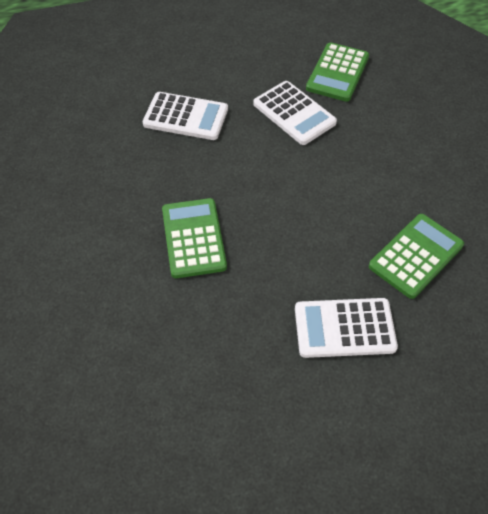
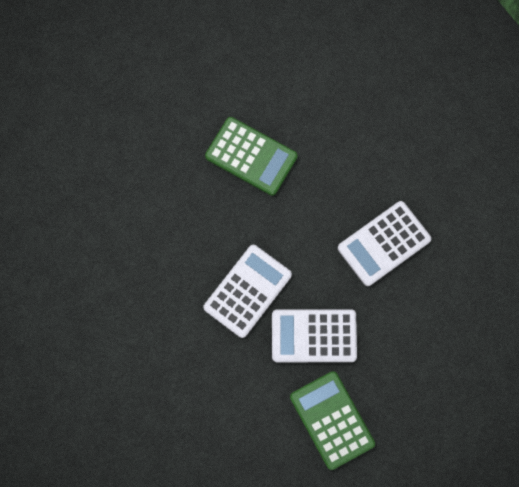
camera: 130 degrees right, 20 degrees up
(344, 328) = (93, 195): white calculator -> white calculator (247, 291)
(416, 256) = (101, 296): green calculator -> none

